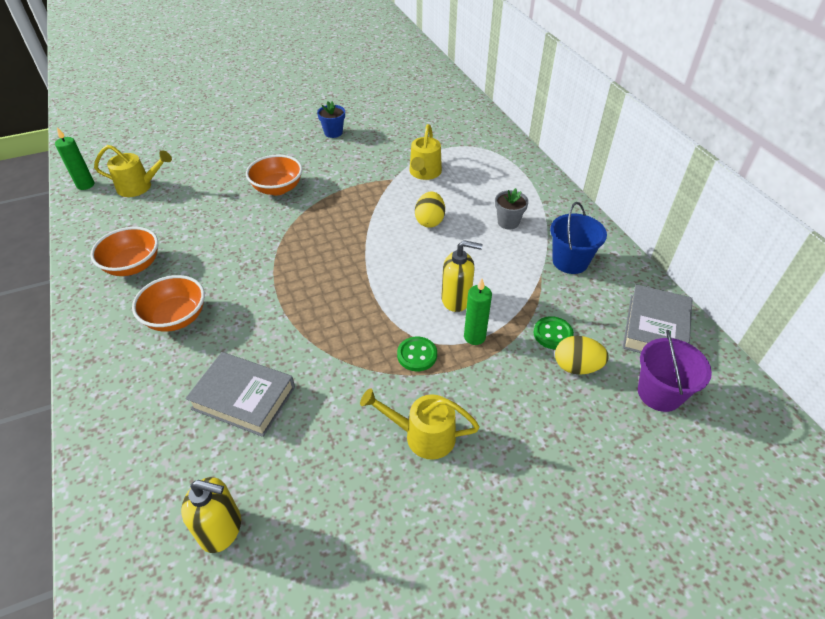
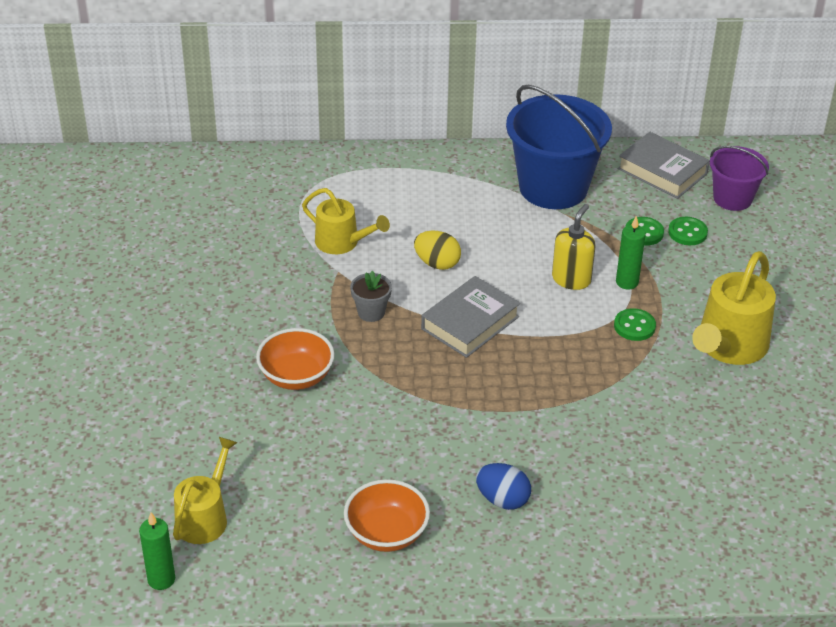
camera: 70 degrees left, 5 degrees down
(176, 318) = (502, 500): orange bowl -> blue egg
(221, 529) = (784, 493): yellow soap dispenser -> none
(244, 398) = (642, 458): grey book -> grey book (470, 323)
(333, 133) = (195, 299): blue flower pot -> none
(422, 435) = (728, 347): yellow watering can -> yellow watering can, size x1.55
(508, 222) = (471, 207): grey flower pot -> grey flower pot (371, 312)
(570, 261) = (553, 187): blue bucket -> blue bucket, size x1.78
(576, 367) = (687, 232): yellow egg -> green button

